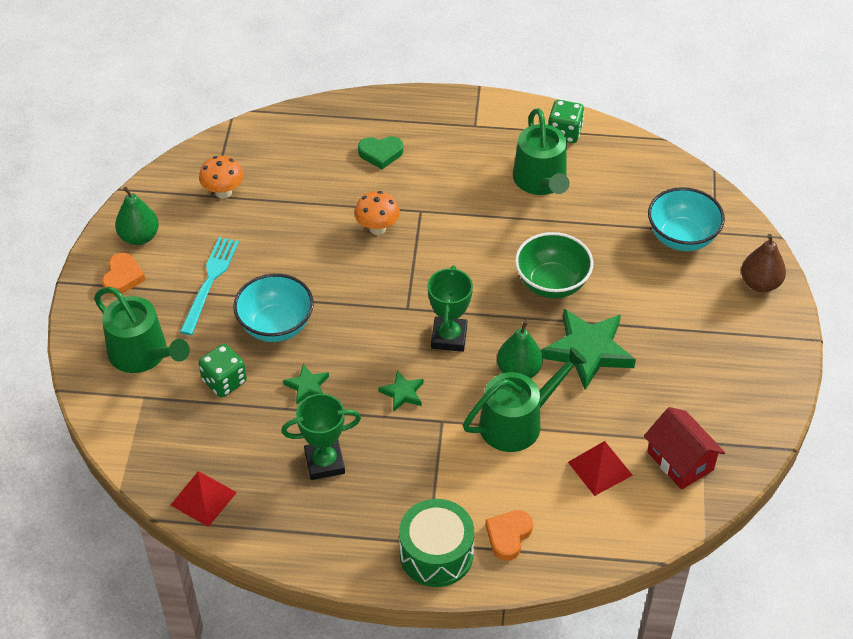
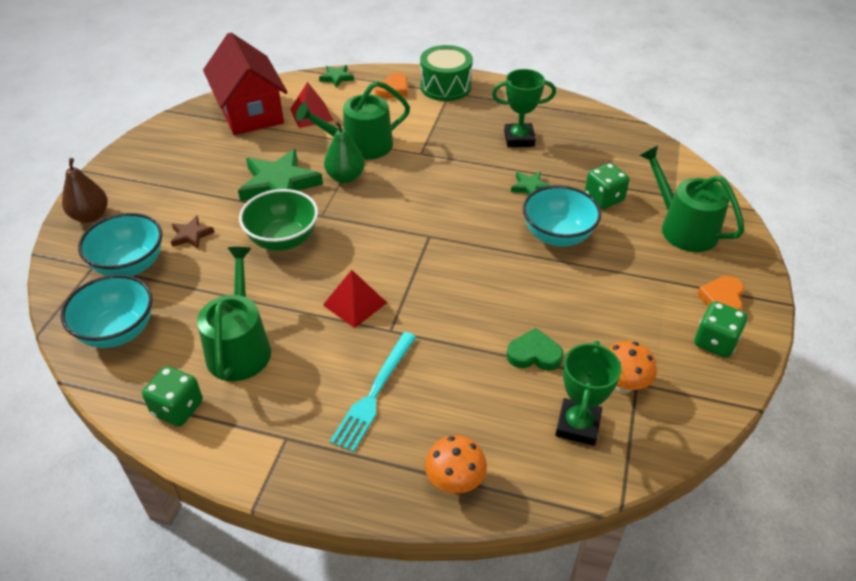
camera: 170 degrees left, 5 degrees down
(139, 237) = (715, 342): green pear -> green dice
(203, 498) = (613, 129): red pyramid -> red pyramid (355, 303)
(210, 282) = (627, 283): turquoise fork -> turquoise fork (374, 393)
(377, 228) = (443, 316): orange mushroom -> orange mushroom (455, 482)
(380, 154) = (420, 412): green heart -> green heart (534, 354)
(402, 393) = (448, 174): green star -> green star (336, 78)
(449, 337) = (397, 208): green trophy -> green trophy (577, 425)
(645, 276) = (191, 235): none -> brown star
(649, 180) = (118, 331): none -> turquoise bowl
(680, 461) = (250, 112): red house -> red house, size x1.58

